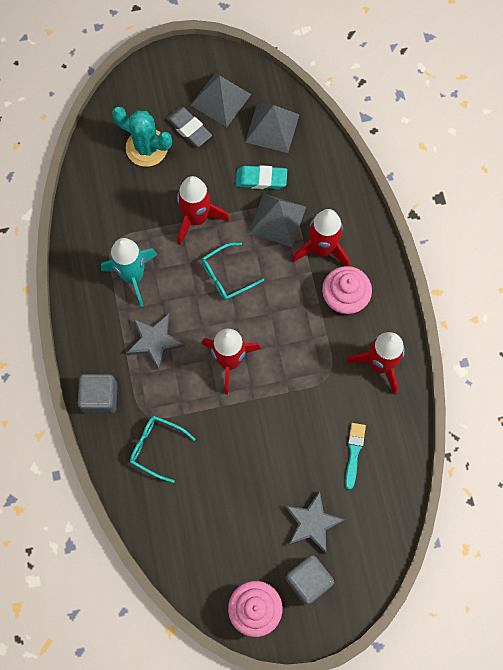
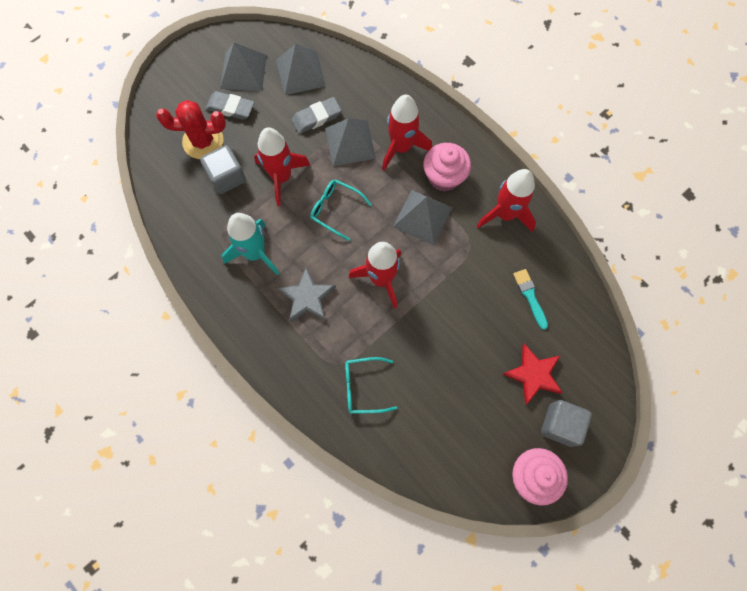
camera: 30 degrees left, 0 degrees up
(100, 397) = (288, 372): grey cube -> grey cube (227, 177)
(146, 148) = (203, 141): turquoise cactus -> red cactus
(227, 275) = (336, 210): turquoise glasses -> turquoise glasses turned 90 degrees clockwise
(261, 179) = (316, 118): turquoise eraser -> grey eraser
(301, 325) = (422, 217): none -> grey pyramid
(312, 523) = (533, 375): grey star -> red star

